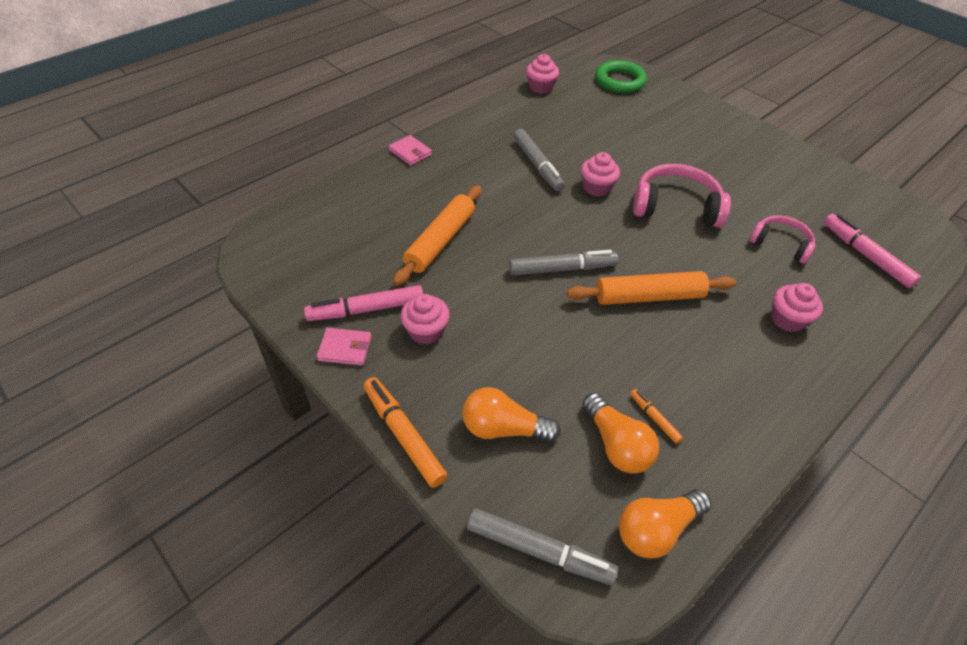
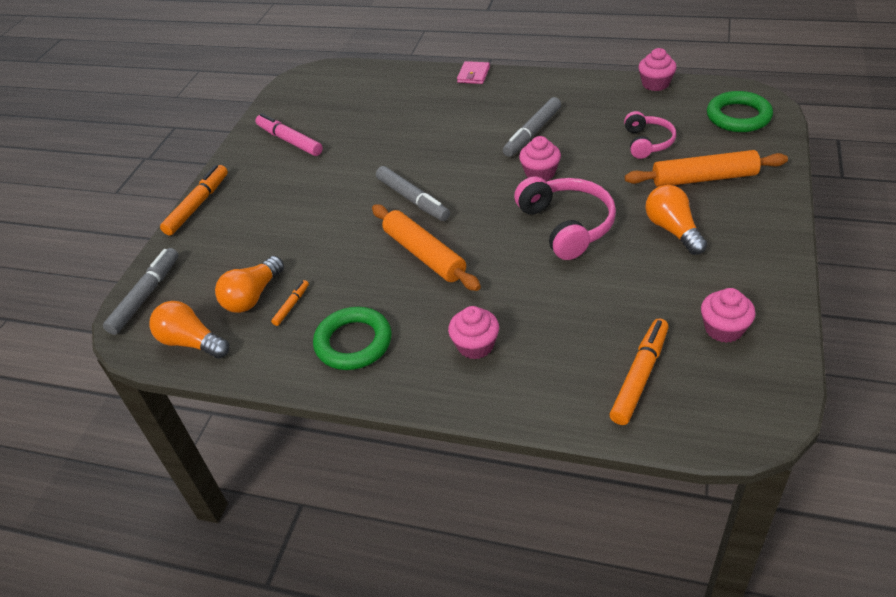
camera: 65 degrees right, 5 degrees down
(345, 348) = (249, 150): pink wallet -> none
(426, 331) = (291, 171): pink cupcake -> pink cupcake (723, 329)
(440, 241) = (386, 135): orange rolling pin -> orange rolling pin (704, 178)
(503, 428) = (231, 241): orange light bulb -> orange light bulb (673, 230)
(539, 550) = (146, 296): grey marker -> grey marker turned 150 degrees counterclockwise
(738, 393) = (353, 342): none -> green ring
(780, 244) = (586, 309): pink headphones -> pink headphones (647, 142)
(865, 255) = (640, 376): pink marker -> orange marker

